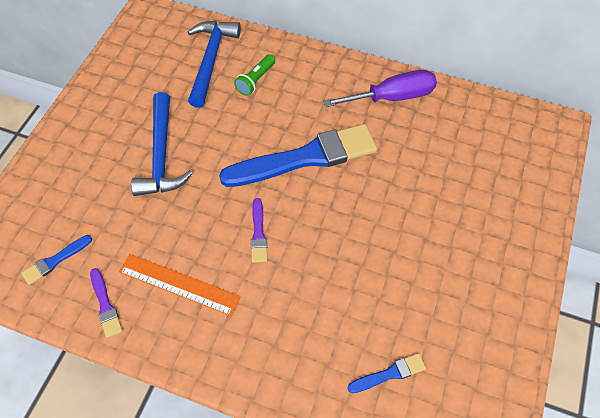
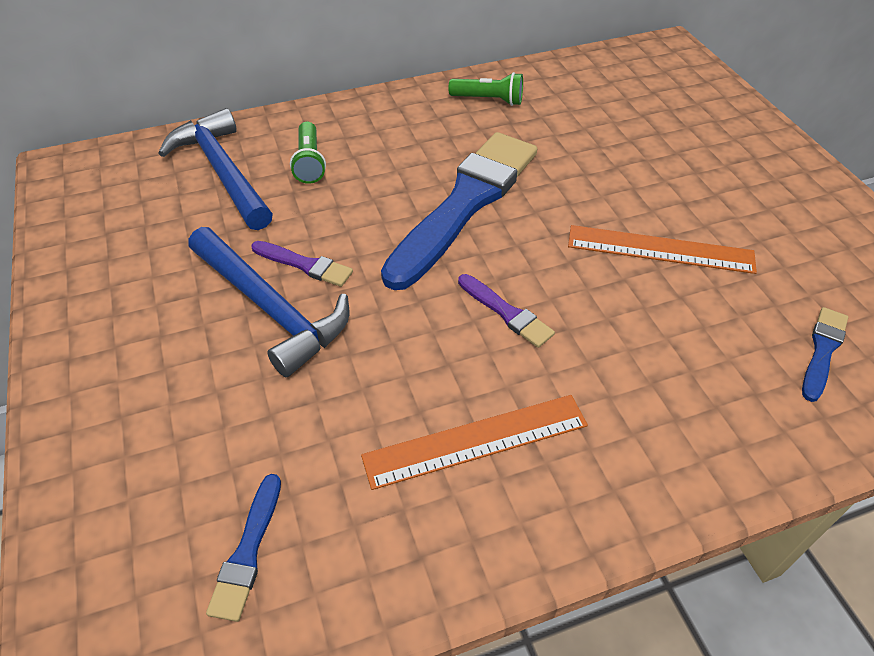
camera: 40 degrees left, 10 degrees down
(105, 305) = (401, 549): purple brush -> purple brush (305, 265)
(375, 256) = (660, 249): none -> orange ruler
(392, 97) = (489, 100): purple screwdriver -> green flashlight

